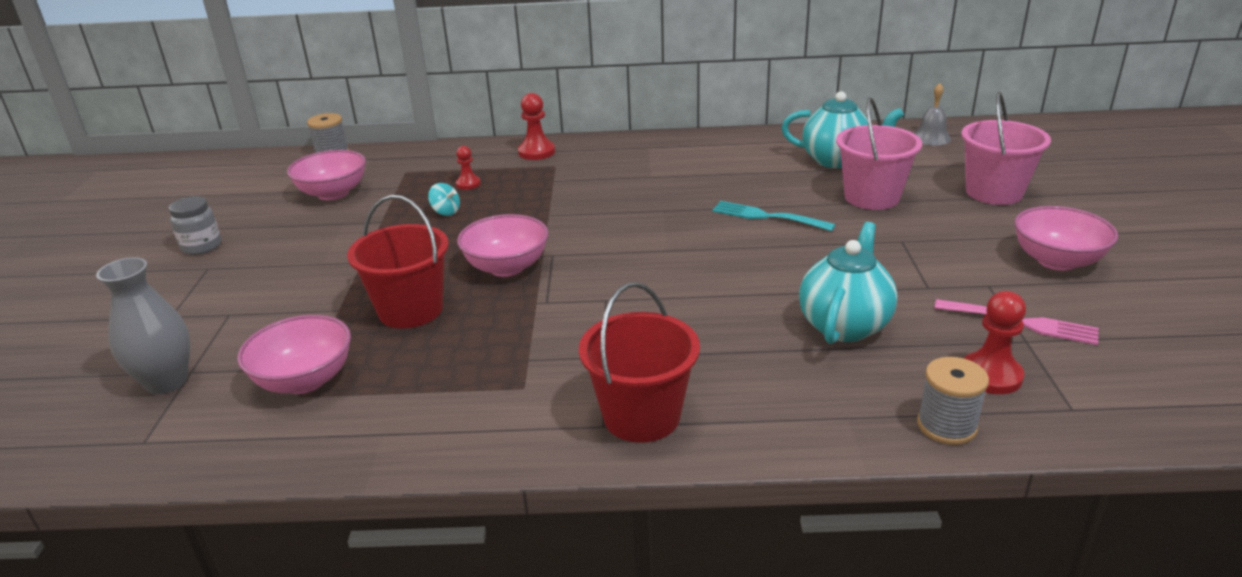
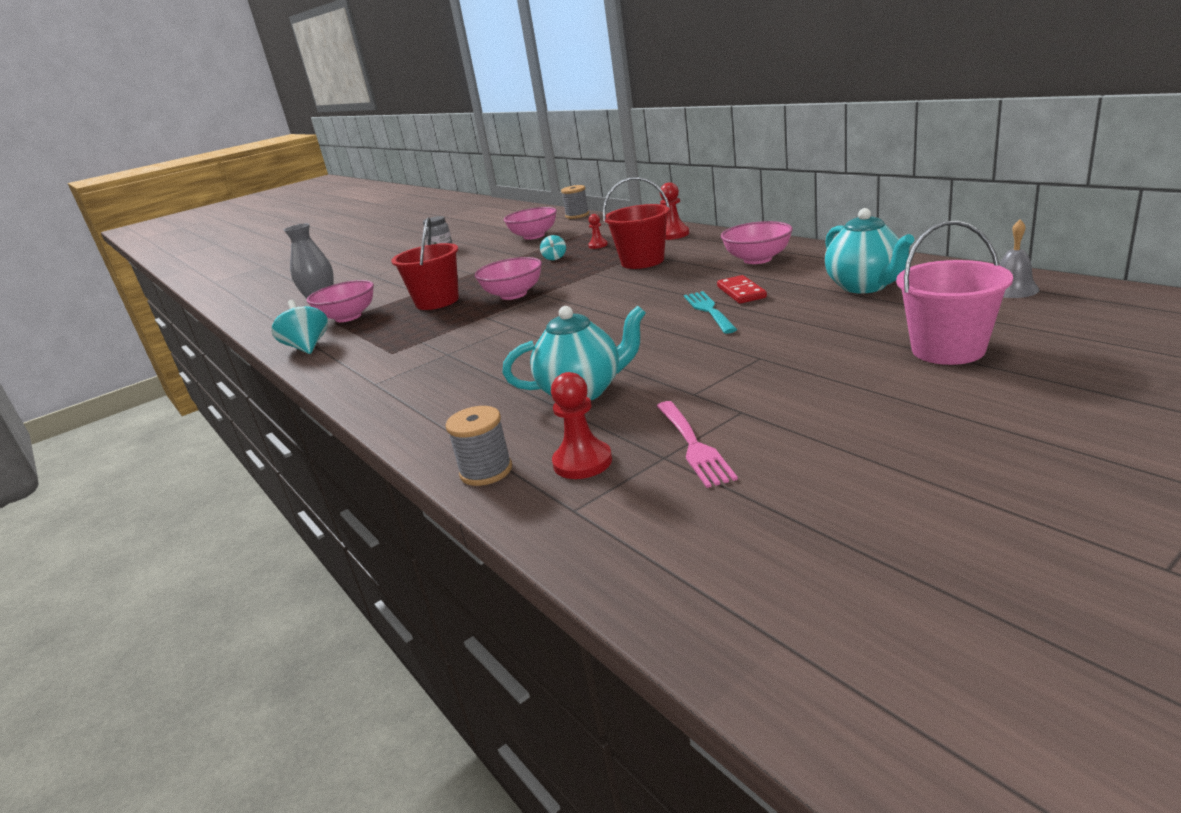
camera: 55 degrees right, 5 degrees down
(354, 442) = (307, 347): none -> turquoise spinning top
(641, 416) = (394, 387): red bucket -> red bucket (642, 261)
(753, 192) = (741, 292): none -> red domino
(872, 197) = (820, 320): pink bucket -> none
(1056, 261) = (851, 420): pink bowl -> pink bowl (757, 259)

